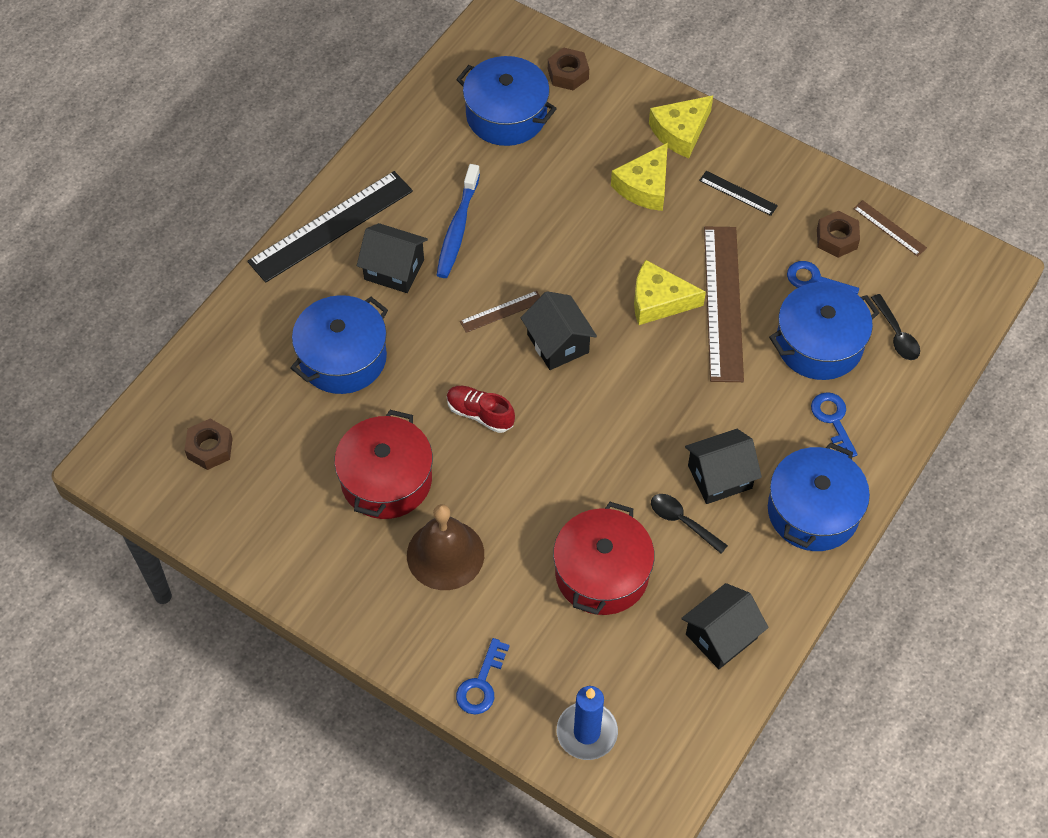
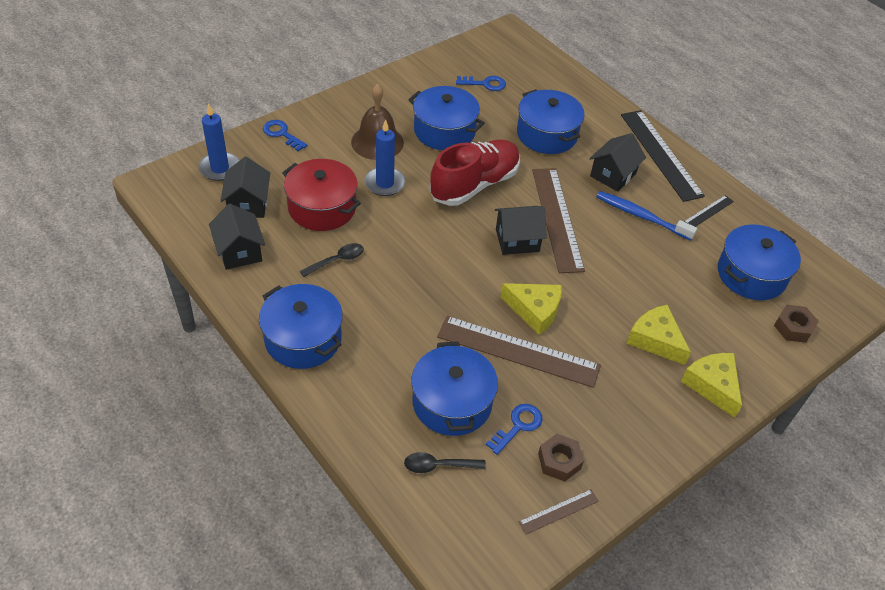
camera: 105 degrees right, 10 degrees down
(210, 448) = (502, 68): brown nut -> none
(386, 479) = (444, 131): red pot -> blue pot
(480, 414) = (474, 185): red shoe -> red shoe, size x1.99
(501, 311) = (557, 218): brown ruler -> brown ruler, size x2.17
(524, 516) = (385, 183): none -> blue candle
(659, 301) = (535, 310): yellow cheese -> yellow cheese turned 90 degrees clockwise
(719, 477) = (361, 293): black house -> black house (248, 204)
(738, 193) = (632, 403): black ruler -> black ruler (708, 212)
(833, 420) = (375, 383): blue key -> blue key (485, 84)

